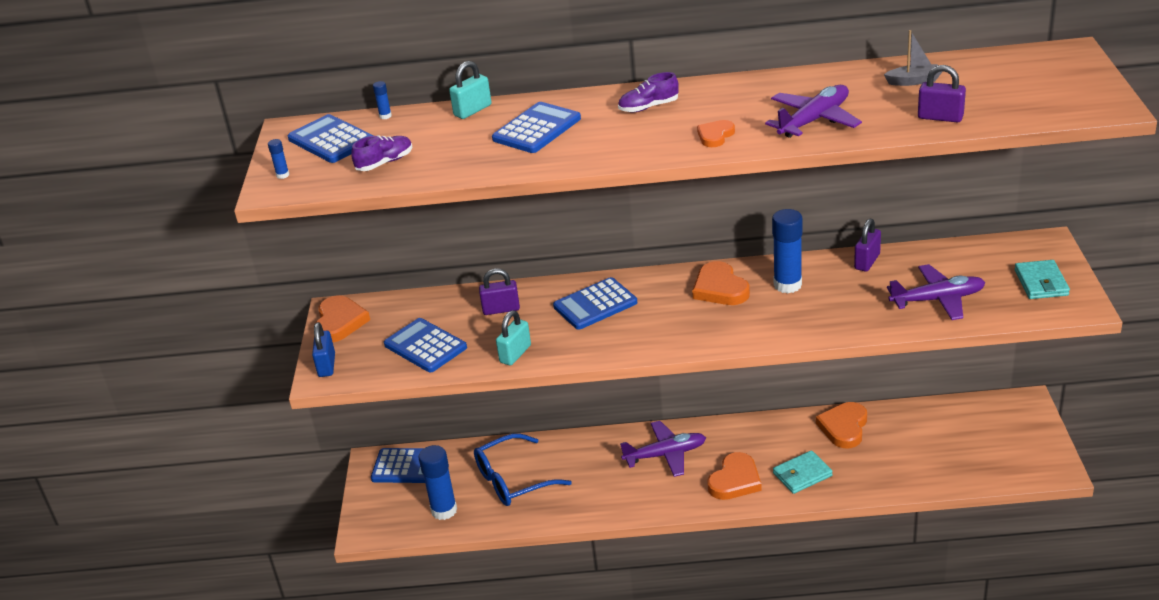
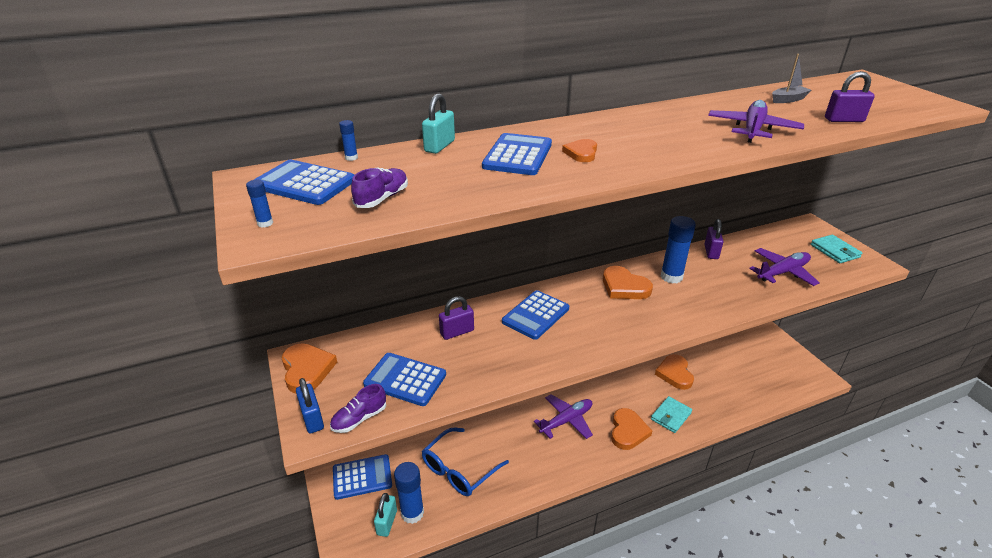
camera: 25 degrees left, 0 degrees up
(515, 354) = (495, 372): turquoise padlock -> turquoise padlock (387, 522)
(648, 107) = (602, 131): purple shoe -> purple shoe (359, 418)
(715, 136) = (687, 147): orange heart -> orange heart (581, 153)

